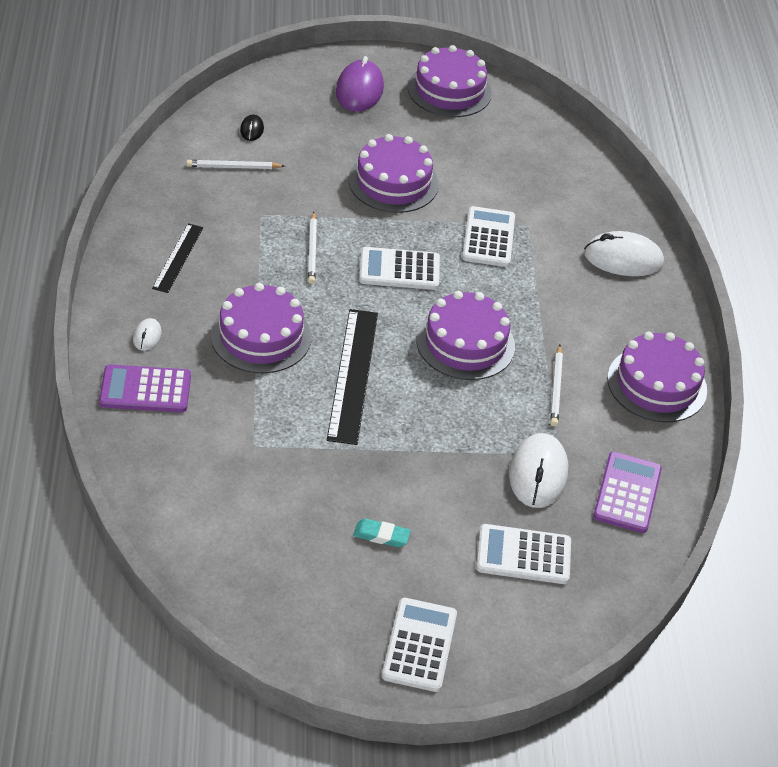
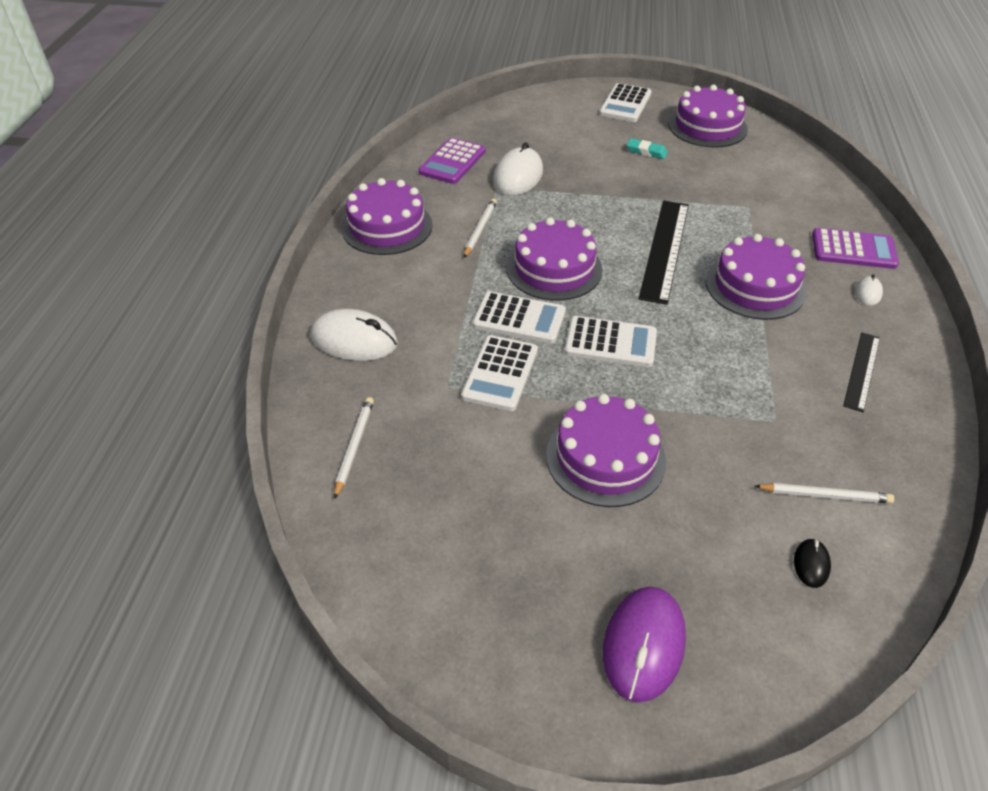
camera: 165 degrees left, 0 degrees up
(312, 250) = (709, 371): white pencil -> white pencil (354, 447)
(449, 90) = (491, 635): purple cake -> purple cake (707, 126)
(523, 555) = (544, 136): white calculator -> white calculator (519, 318)

